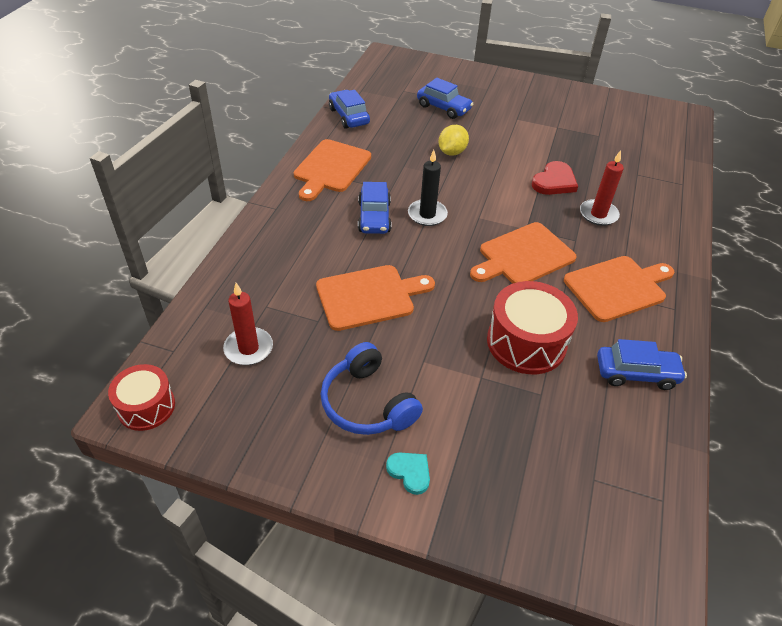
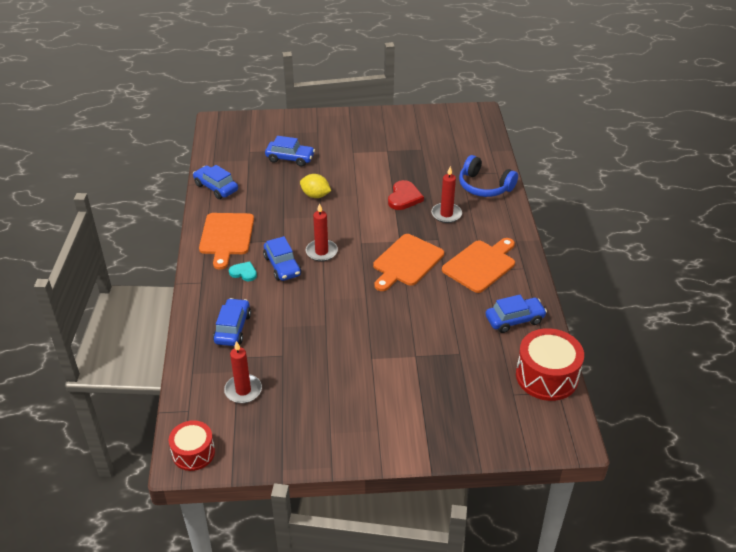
camera: 20 degrees left, 5 degrees down
(279, 270) = (233, 328): none -> blue car
(368, 403) = (348, 398): blue headphones -> blue headphones (484, 186)
(369, 296) = (310, 326): orange cutting board -> none
(410, 472) = (397, 430): turquoise heart -> turquoise heart (244, 273)
(427, 214) = (321, 252): black candle -> red candle
(452, 152) = (315, 195): yellow lemon -> yellow lemon turned 75 degrees counterclockwise
(526, 342) = (435, 323): red drum -> red drum (546, 376)

